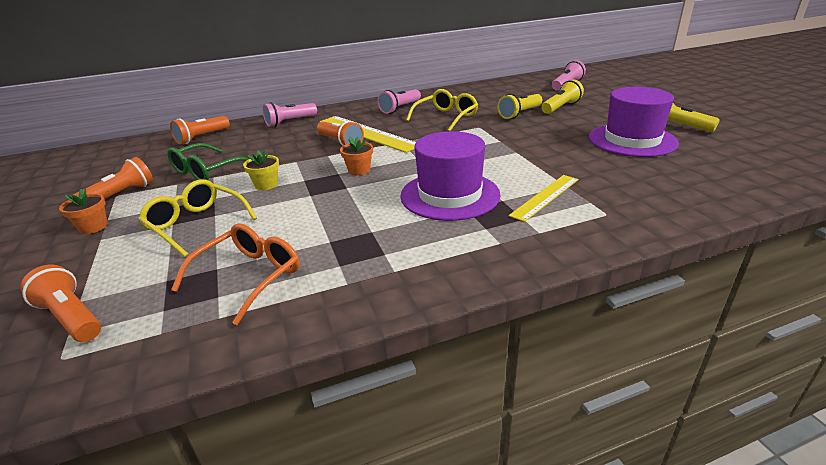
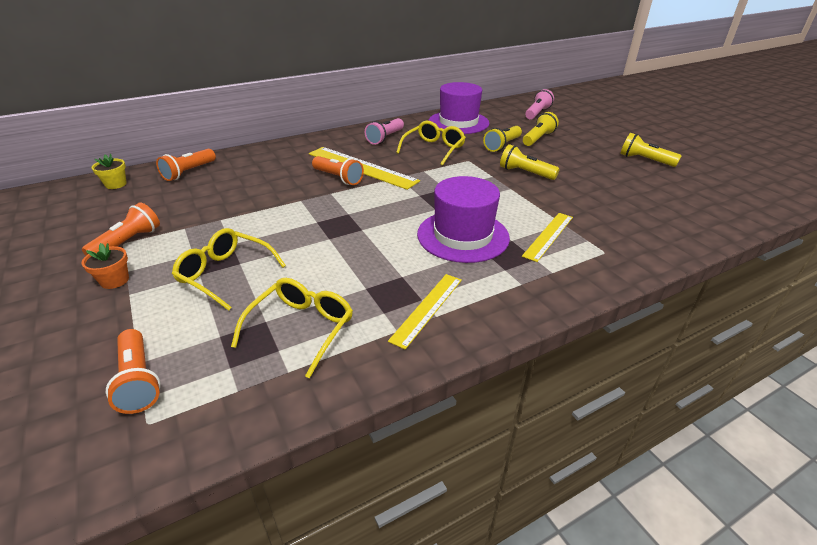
camera: 10 degrees left, 5 degrees up
(71, 317) = (138, 380): orange flashlight -> orange flashlight turned 150 degrees counterclockwise
(206, 171) = (211, 213): green glasses -> none
(249, 276) = (302, 328): orange glasses -> yellow glasses
(266, 185) = (280, 228): yellow flower pot -> yellow flower pot (116, 184)
(290, 122) = (277, 153): pink flashlight -> none
(359, 170) = (368, 210): orange flower pot -> none
(387, 263) = (427, 309): none -> yellow ruler
(537, 138) = (525, 173): none -> yellow flashlight
(632, 140) = (609, 175): purple hat -> purple hat (458, 122)

